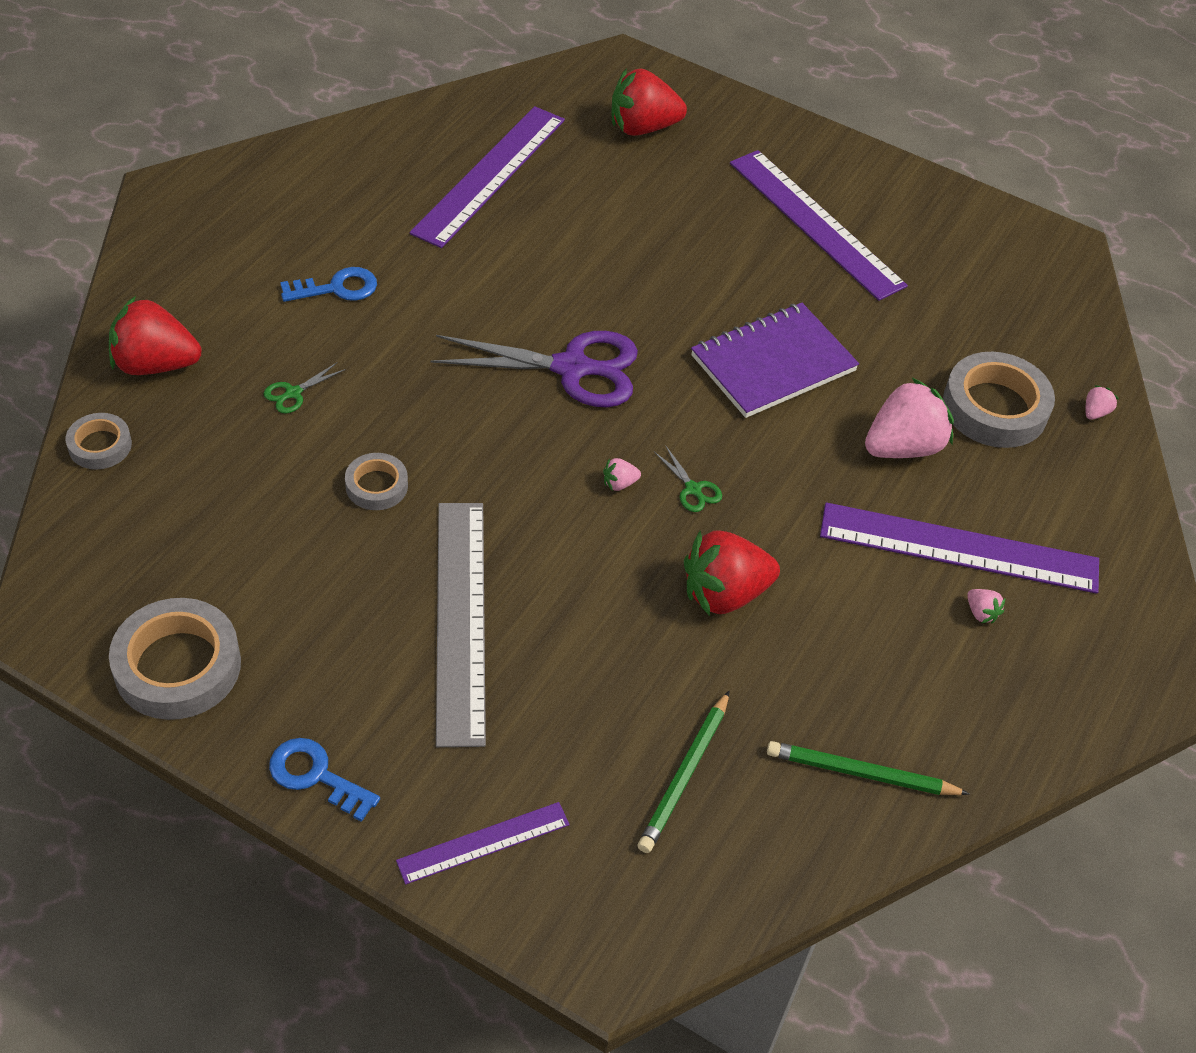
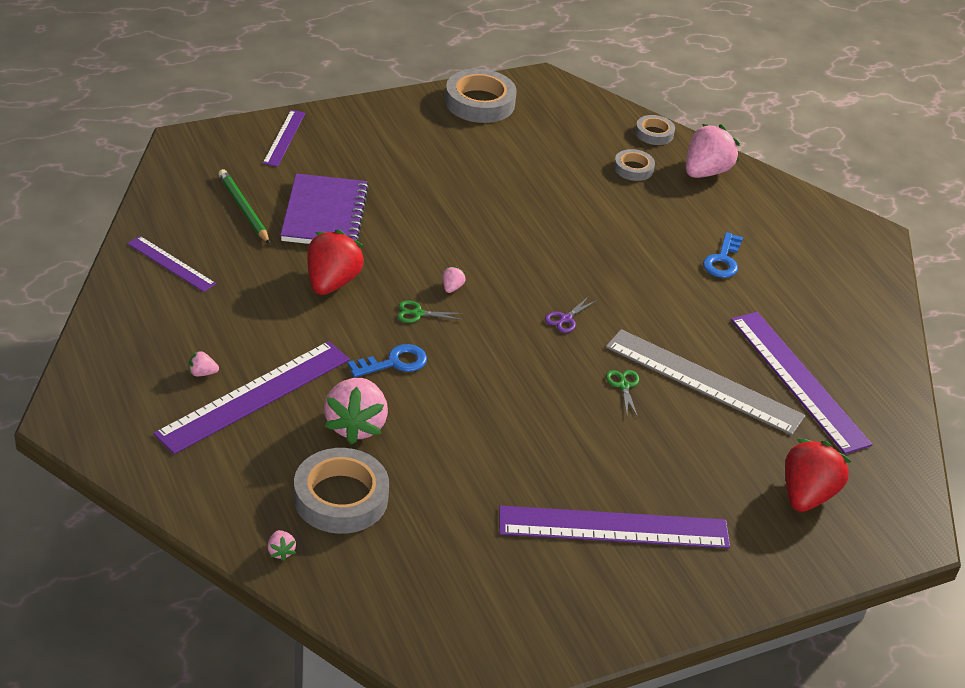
camera: 125 degrees right, 10 degrees down
(155, 364) = (705, 172): red strawberry -> pink strawberry
(293, 393) = (640, 207): green scissors -> green scissors (624, 385)
(316, 775) = (374, 112): blue key -> blue key (394, 363)
(376, 486) = (538, 204): grey tape -> grey tape (633, 168)
(460, 619) = (417, 189): grey ruler -> grey ruler (703, 381)
(572, 368) = (565, 319): purple scissors -> purple scissors, size x0.41
(773, 363) = (487, 411): purple notebook -> purple notebook (324, 214)
(861, 773) = (171, 264): green pencil -> purple ruler

